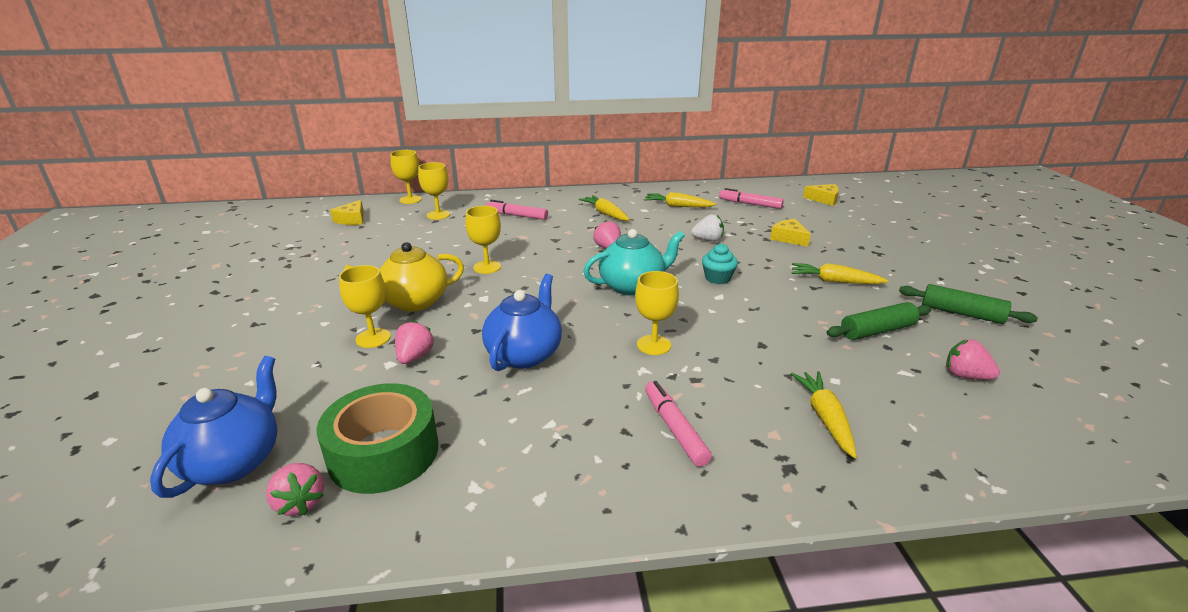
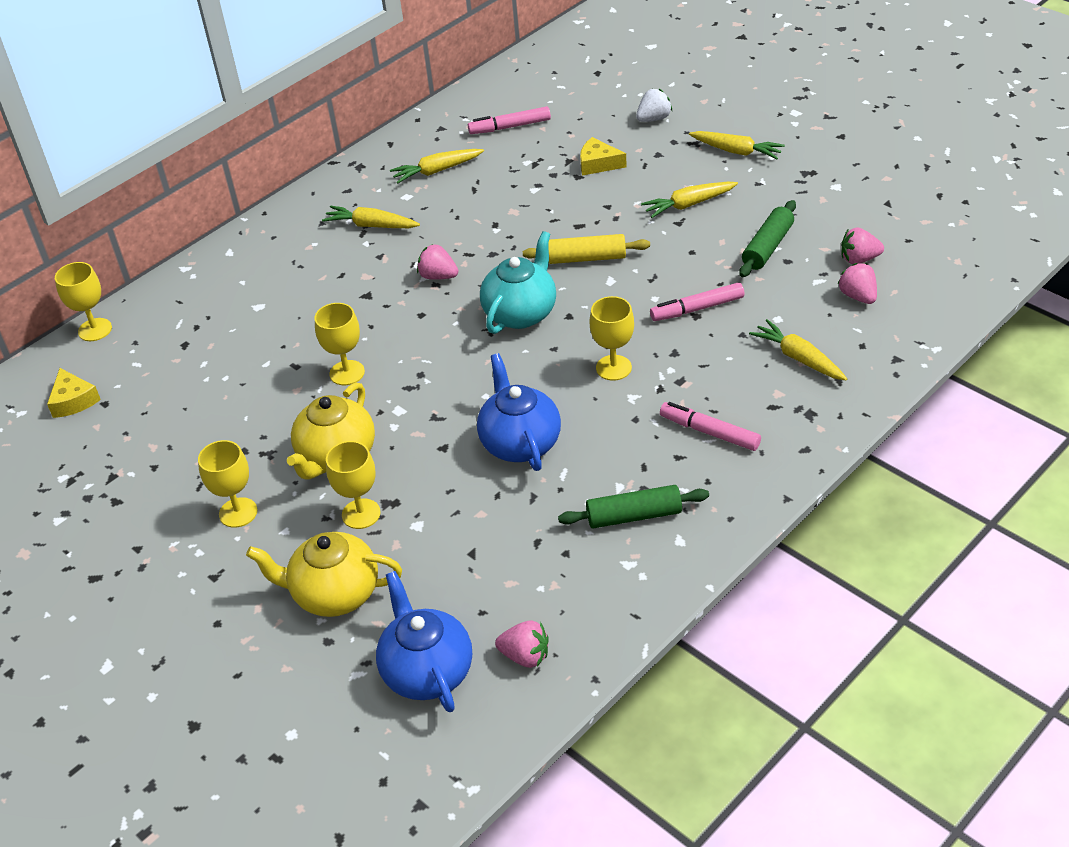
camera: 35 degrees left, 15 degrees up
(282, 372) = (334, 594): none -> yellow teapot
(384, 453) = (530, 588): green tape -> none
(415, 357) = (429, 505): pink strawberry -> pink strawberry (858, 296)
(438, 215) = (174, 334): yellow goblet -> yellow goblet (238, 512)
(517, 216) = (273, 283): pink marker -> pink marker (697, 309)
(708, 240) = (524, 209): white strawberry -> white strawberry (654, 119)
(717, 278) = (586, 258): turquoise cupcake -> yellow rolling pin
(824, 199) = (578, 79): yellow cheese -> none
(909, 268) = (736, 151): none -> yellow carrot
(961, 313) = (813, 189): green rolling pin -> green rolling pin (634, 516)

